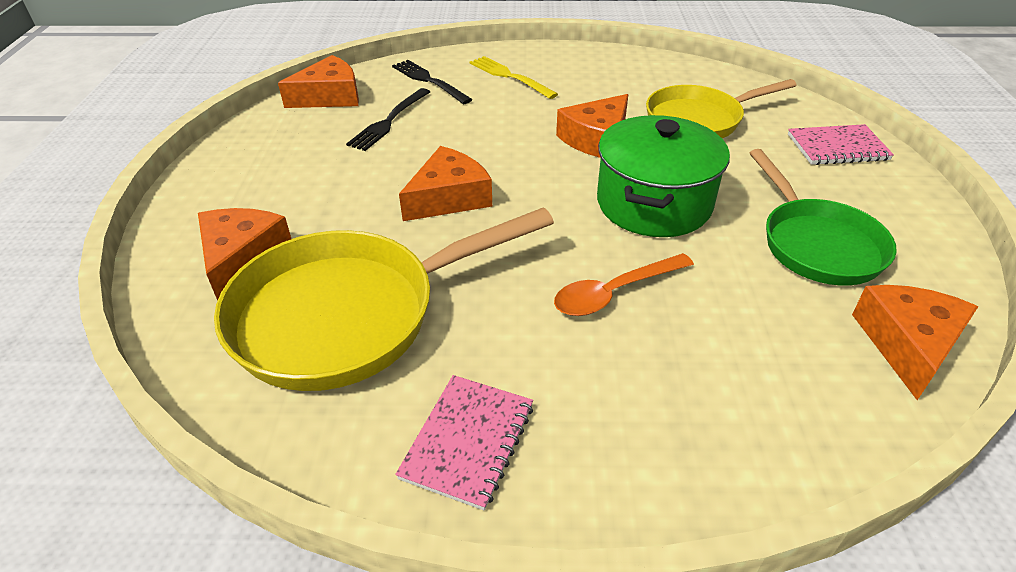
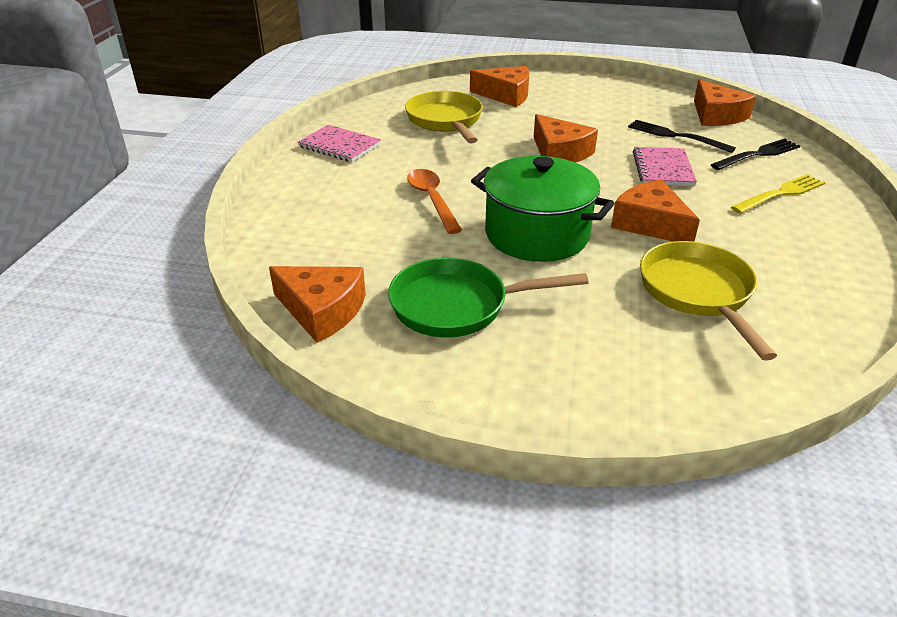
camera: 100 degrees right, 5 degrees down
(348, 315) = (445, 121): yellow pan -> yellow pan, size x0.65
(837, 147) = (636, 383): pink notebook -> pink notebook (662, 169)

